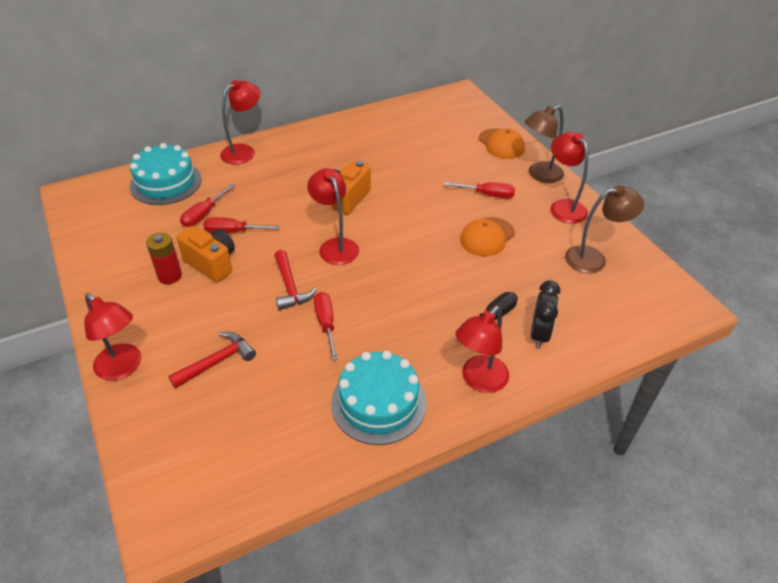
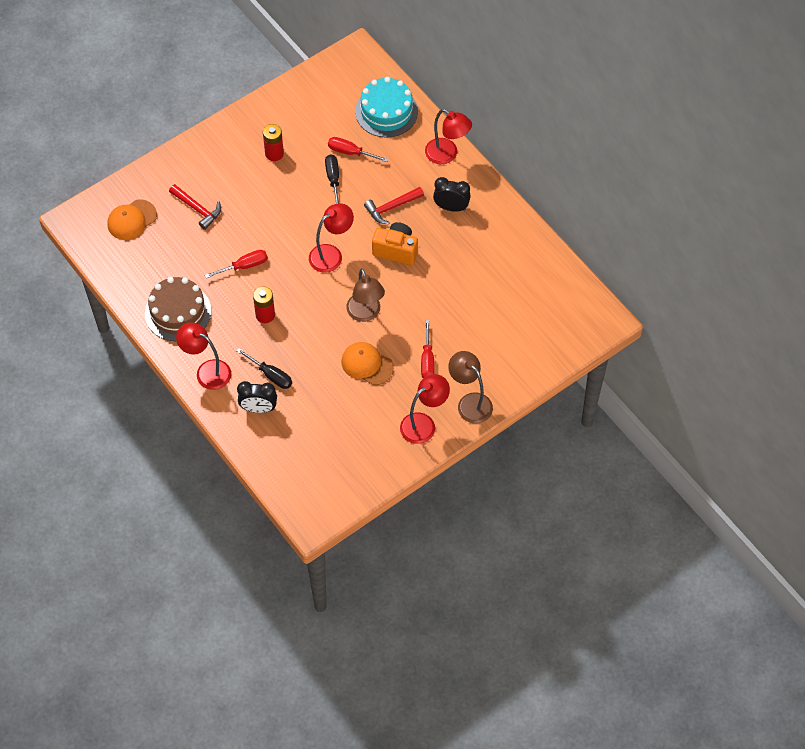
camera: 80 degrees right, 15 degrees up
(123, 368) = (183, 158): red lamp -> none
(212, 263) = (293, 176): orange camera -> none
(234, 232) = (333, 179): red screwdriver -> black screwdriver
(290, 287) = (278, 234): red hammer -> red hammer (391, 208)
(308, 157) = (451, 207): none -> black clock
(378, 403) = (178, 312): turquoise cake -> brown cake
(404, 312) = (265, 315): none -> red battery
(501, 144) = (515, 366): orange cap -> orange cap (132, 220)
(593, 258) = (355, 448): brown lamp -> brown lamp (365, 313)

